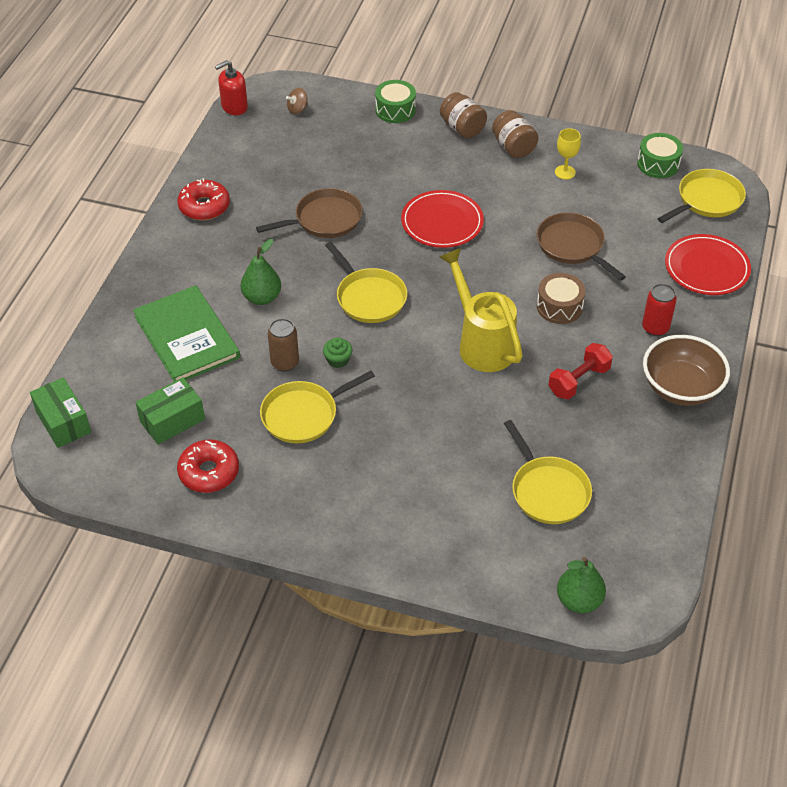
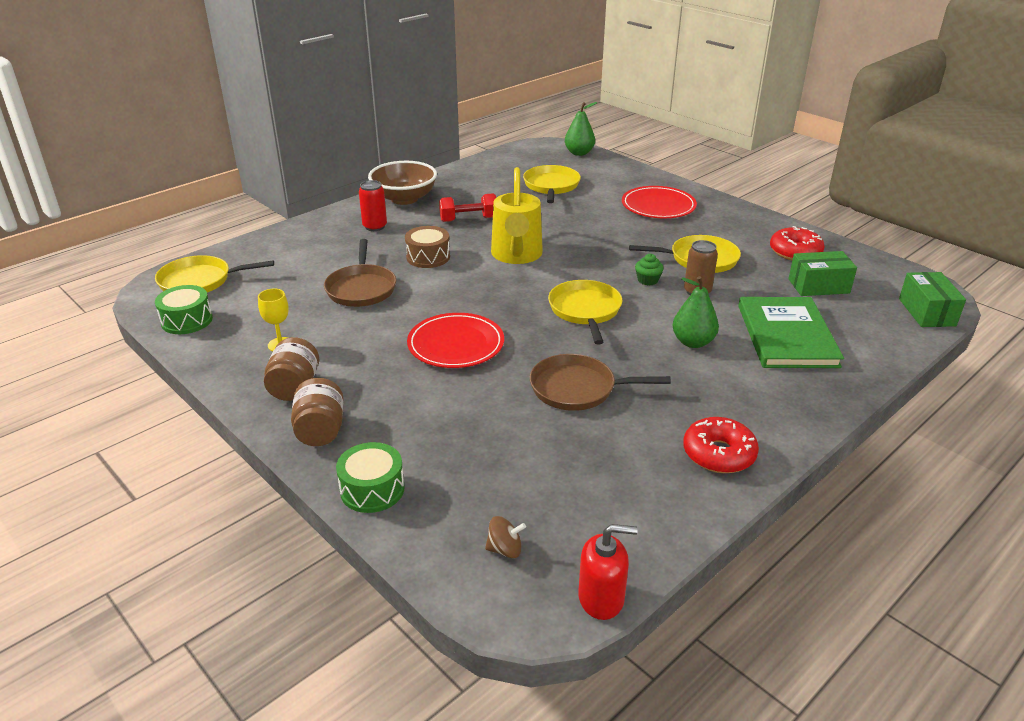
camera: 150 degrees left, 15 degrees down
(706, 268) = (281, 243): red plate -> red plate (658, 206)

